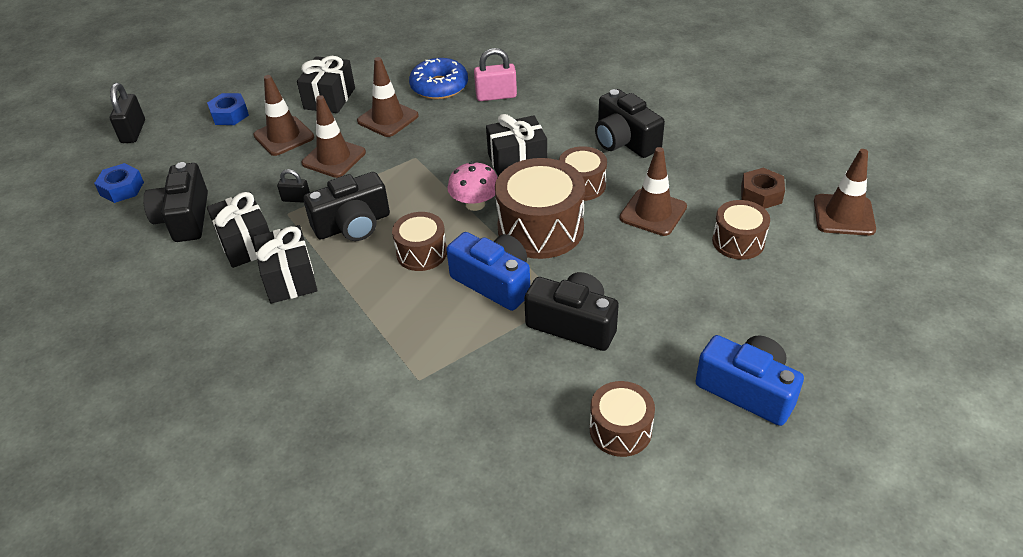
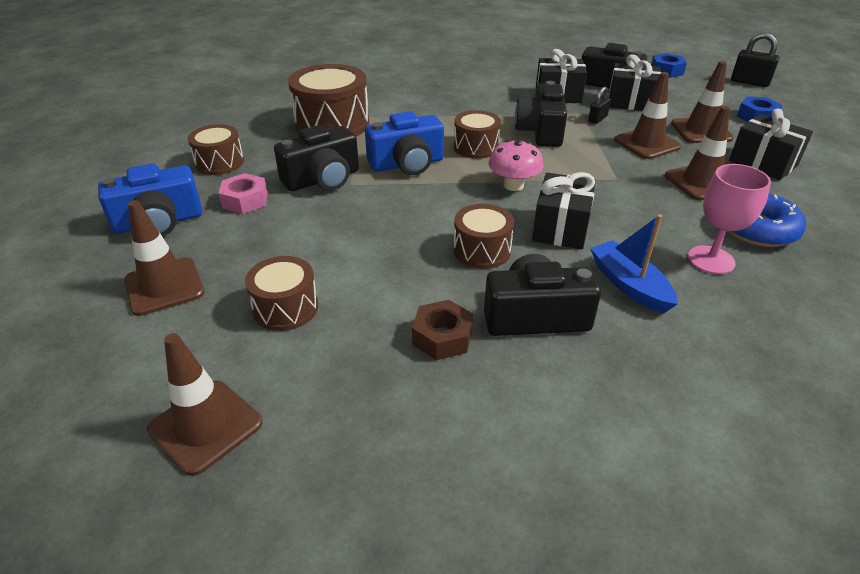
camera: 120 degrees right, 5 degrees down
(290, 278) = (503, 101): black gift -> black gift (630, 102)
(496, 96) = (711, 260): pink padlock -> pink goblet
(540, 228) = (444, 204): brown drum -> brown drum (332, 124)
(556, 117) = (629, 285): none -> blue boat
(653, 212) = (391, 275): brown traffic cone -> brown traffic cone (164, 286)
(657, 355) = (245, 200): none -> pink nut
(761, 194) = (324, 374): brown nut -> brown nut (442, 337)

